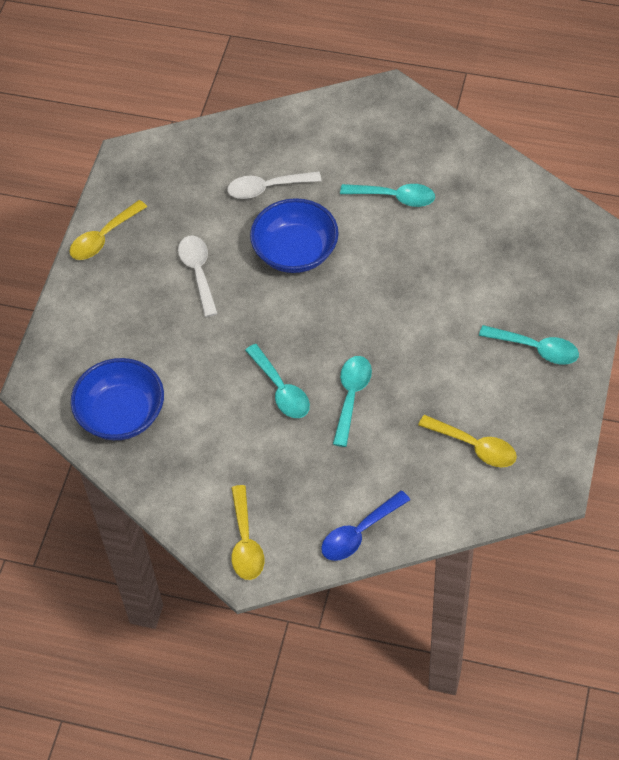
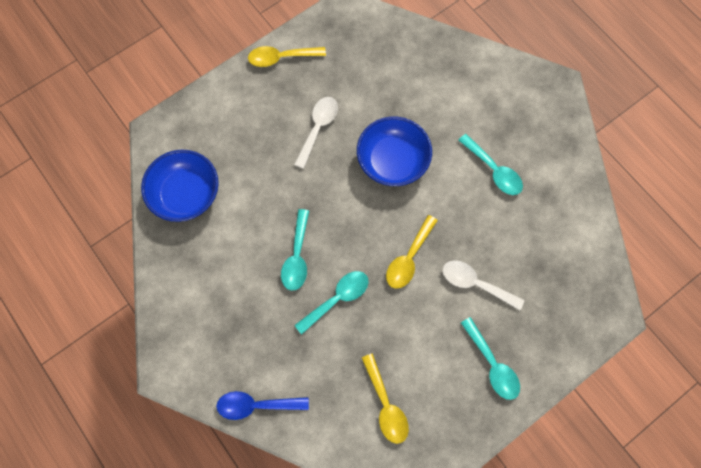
camera: 35 degrees right, 15 degrees up
(245, 542) = (181, 350): yellow spoon -> yellow spoon (409, 258)
(267, 188) = (414, 99): white spoon -> white spoon (475, 283)

